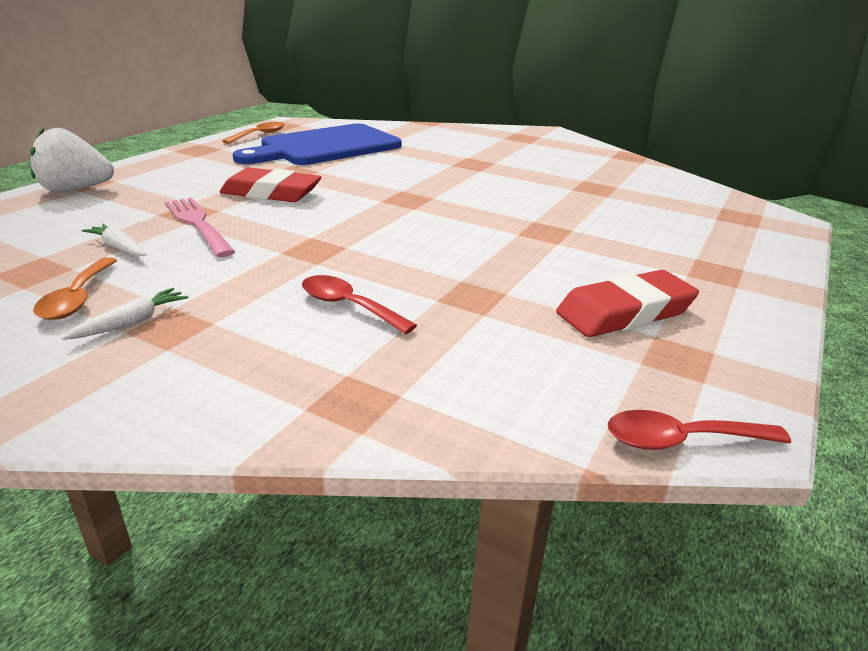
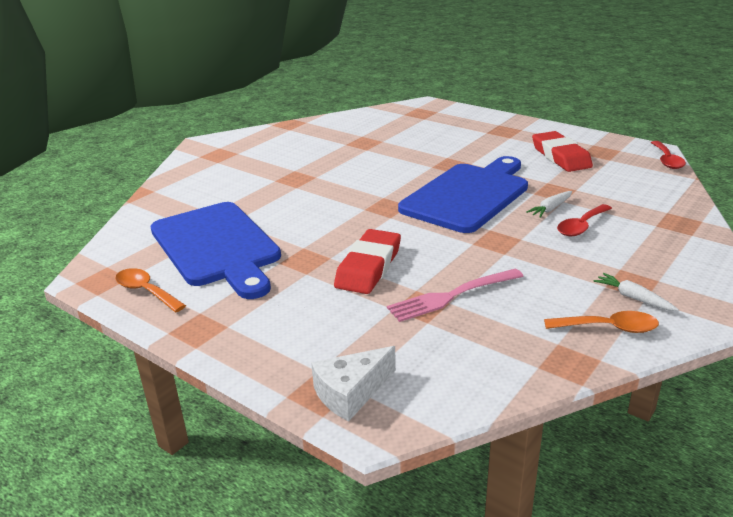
camera: 80 degrees left, 0 degrees up
(75, 190) = (351, 393): white strawberry -> white cheese
(119, 247) = (511, 328): white carrot -> white carrot (550, 208)
(445, 238) = (468, 195): none -> blue cutting board

